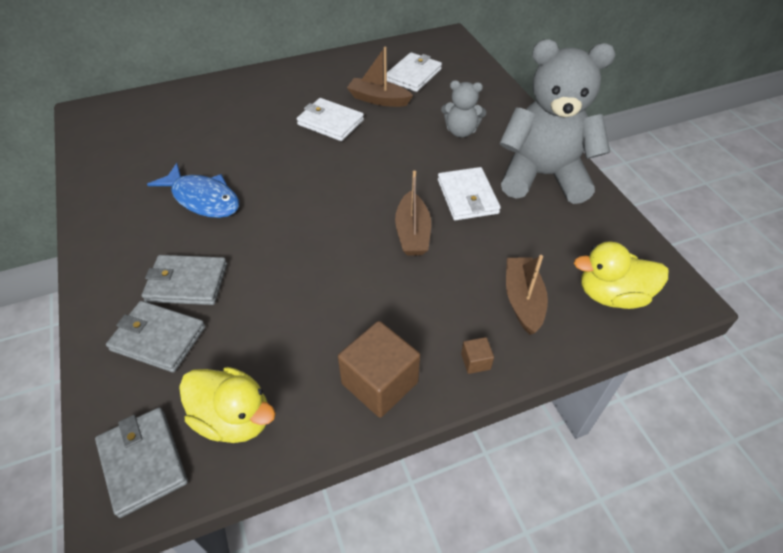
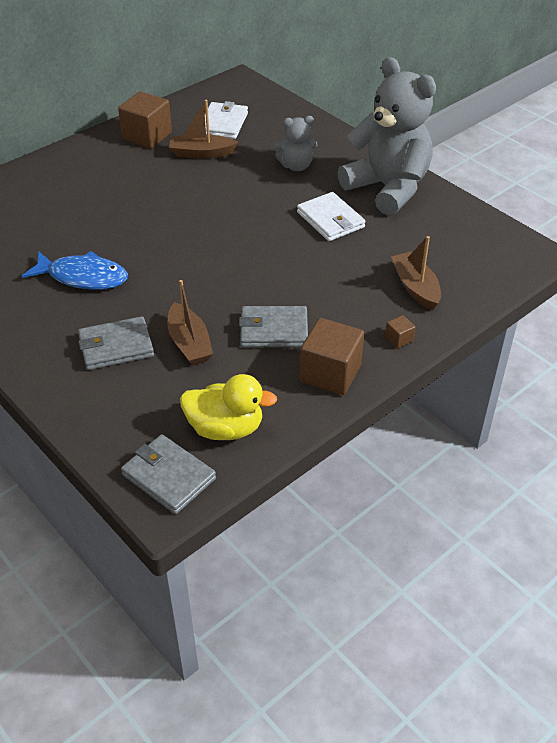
camera: 20 degrees left, 5 degrees down
(158, 338) = (119, 393): grey wallet -> grey wallet (273, 330)
(330, 122) = (166, 184): white wallet -> none
(339, 73) = (147, 136): none -> brown cube
(412, 233) = (297, 260): brown boat -> brown boat (189, 343)
(543, 176) = (388, 188): grey teddy bear -> grey teddy bear turned 60 degrees clockwise
(611, 295) = (483, 266): yellow duck -> none

